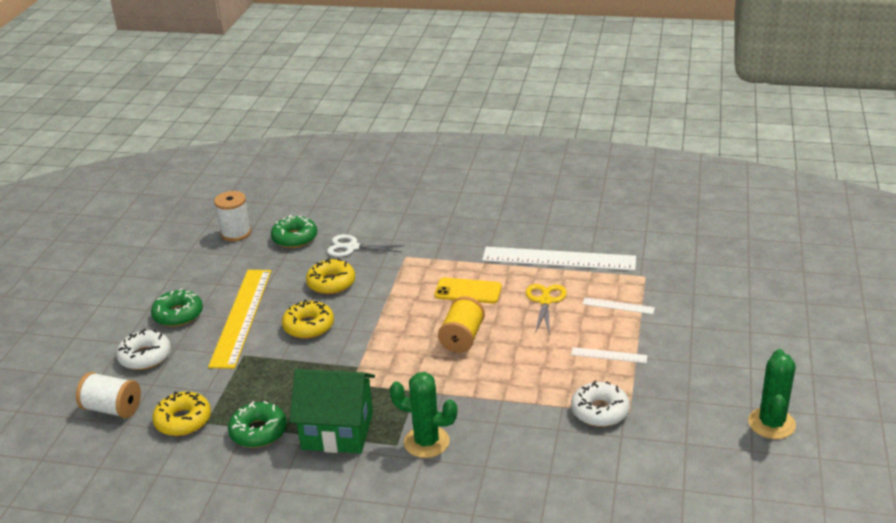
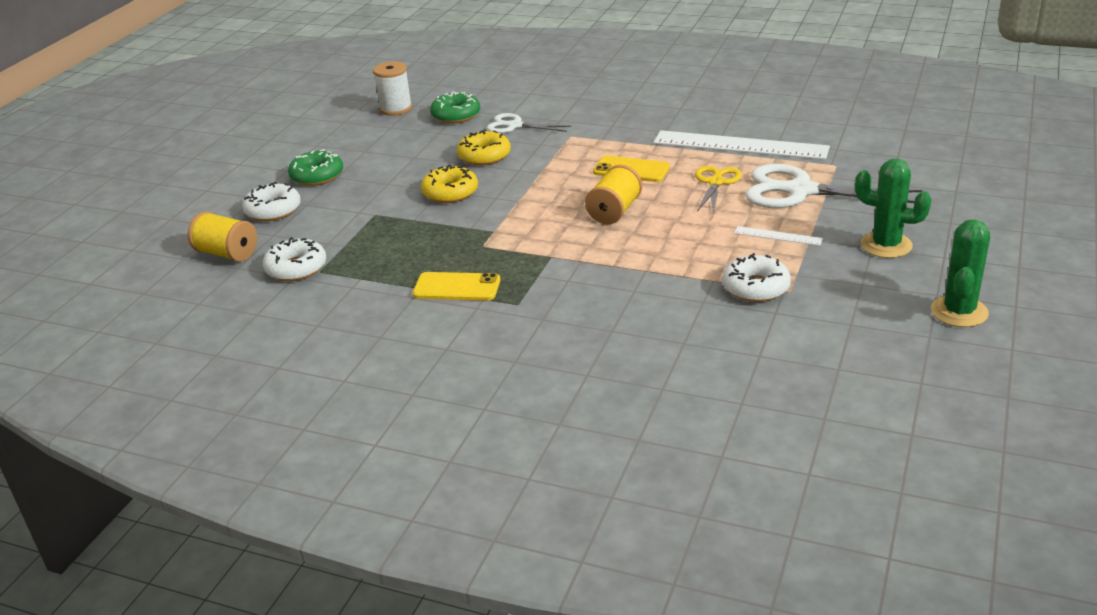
camera: 10 degrees right, 0 degrees up
(112, 409) = (227, 253): white spool -> yellow spool
(183, 420) = (296, 268): yellow donut -> white donut
(241, 317) = (381, 181): yellow ruler -> none
(258, 431) = (372, 283): green donut -> none
(337, 430) = (457, 287): green house -> yellow phone
(426, 442) = (551, 304): green cactus -> green cactus (886, 245)
(618, 306) = (799, 191): white ruler -> white scissors

